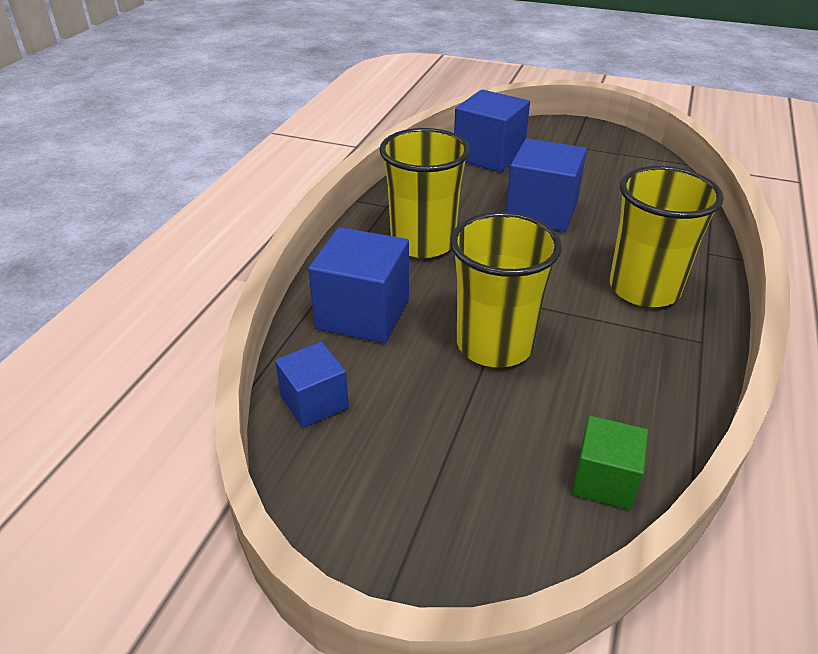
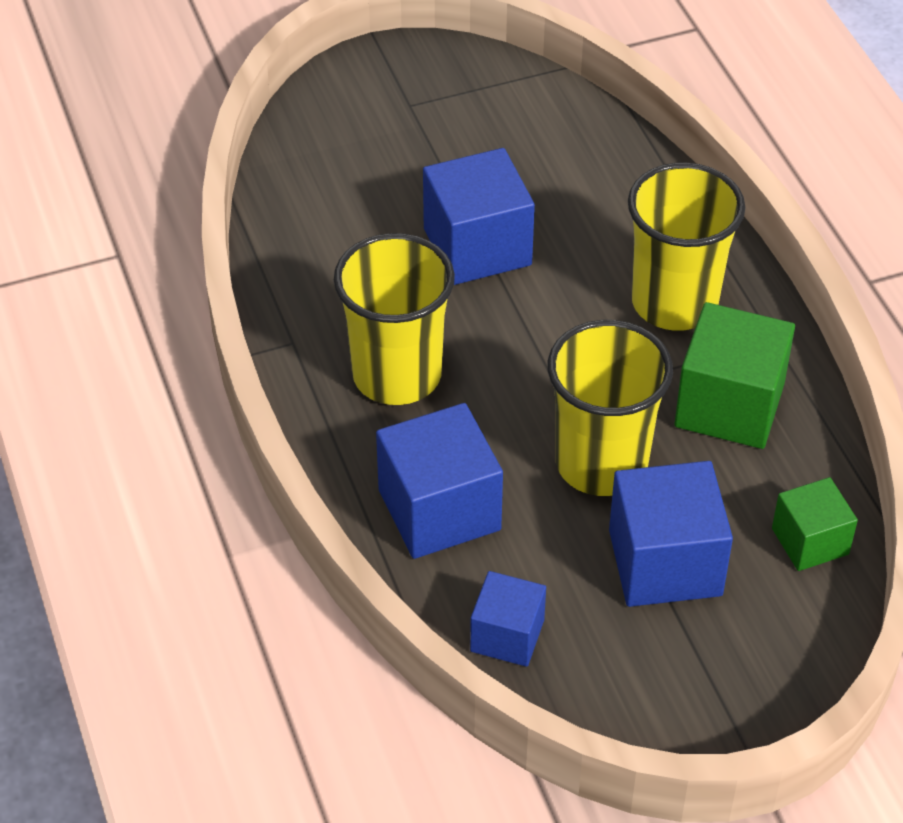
camera: 40 degrees left, 10 degrees up
(489, 155) = (324, 181): blue cube -> blue cube (665, 562)
(626, 361) = (729, 405): none -> green cube

